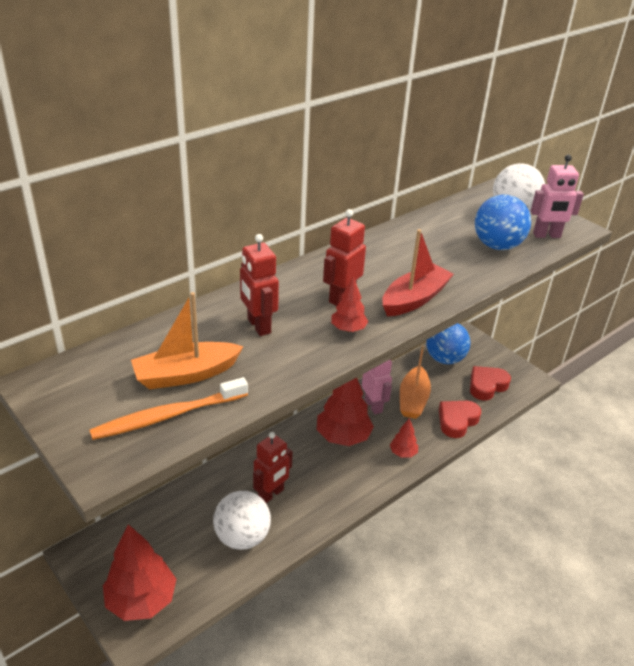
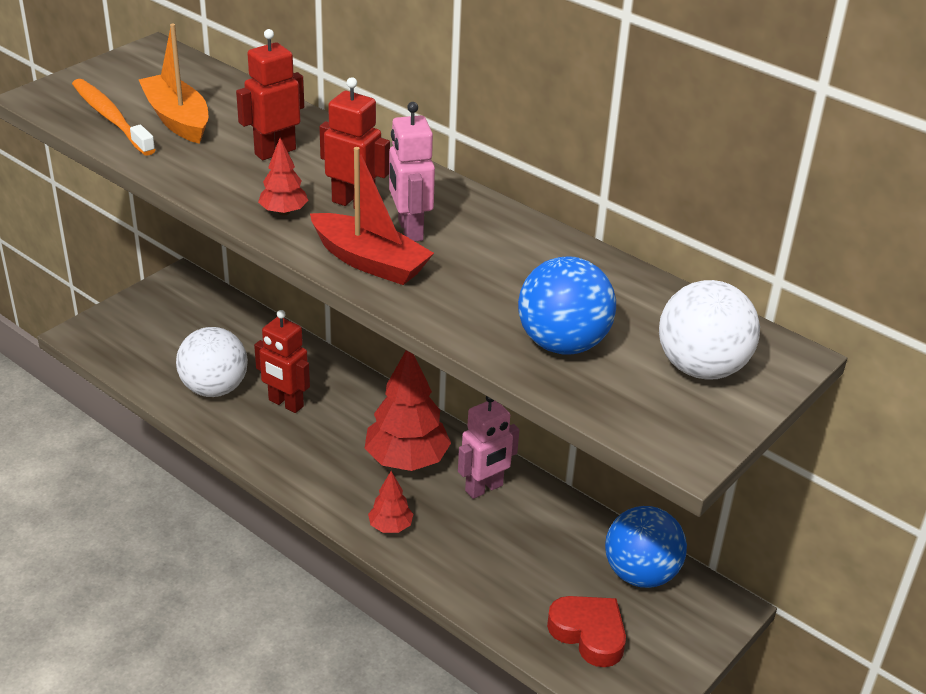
camera: 80 degrees right, 0 degrees up
(141, 600) = (124, 330): red tree -> none
(413, 400) = (515, 534): orange boat -> none
(457, 421) = (482, 591): red heart -> none
(546, 235) = (631, 404): pink robot -> pink robot (409, 230)

